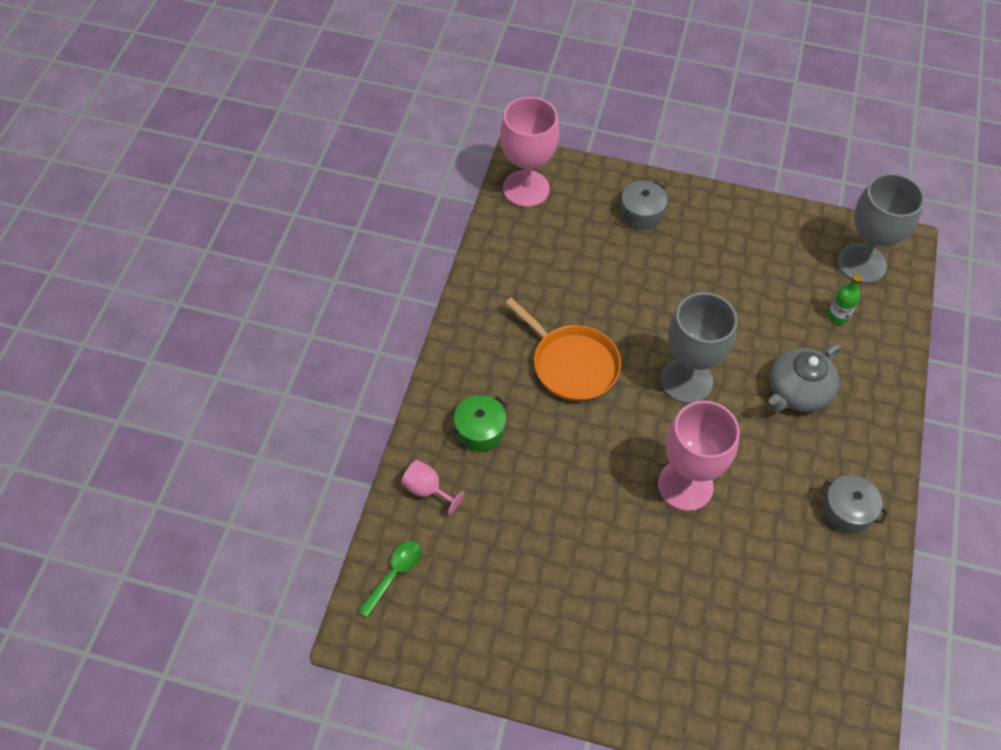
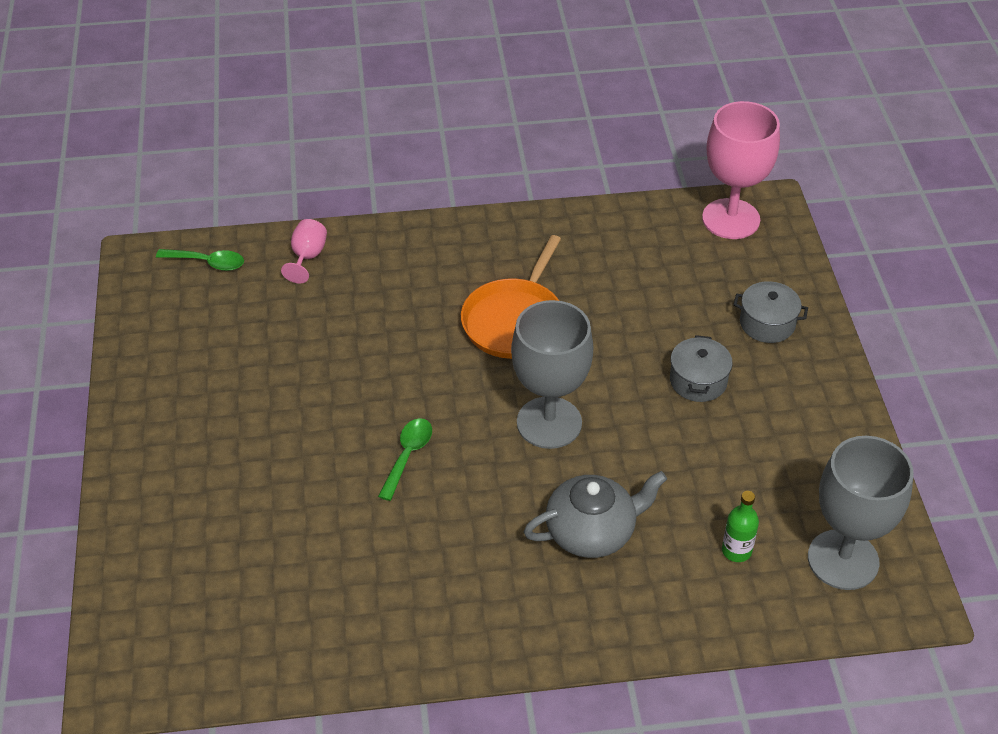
camera: 70 degrees right, 10 degrees down
(480, 430) = (394, 274): green pot -> none
(685, 485) = (407, 455): pink goblet -> green spoon
(797, 392) = (592, 532): grey teapot -> grey teapot turned 135 degrees clockwise
(847, 511) = (445, 618): grey pot -> grey pot (698, 381)

